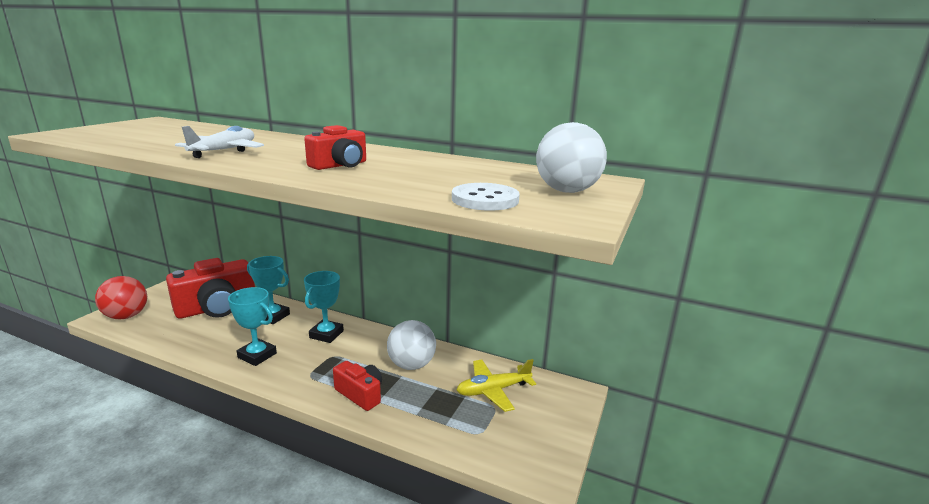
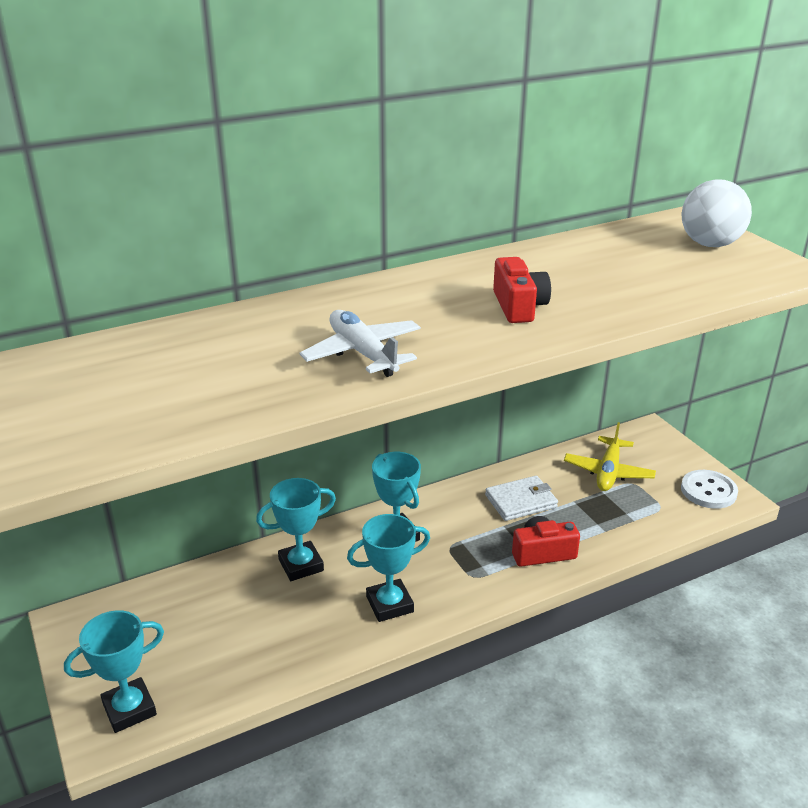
camera: 50 degrees left, 10 degrees up
(126, 316) = (129, 709): red ball -> turquoise trophy
(217, 308) = (214, 609): red camera -> none
(411, 365) = (521, 501): white ball -> white wallet
(485, 199) = (711, 281): white button -> white button (708, 491)

